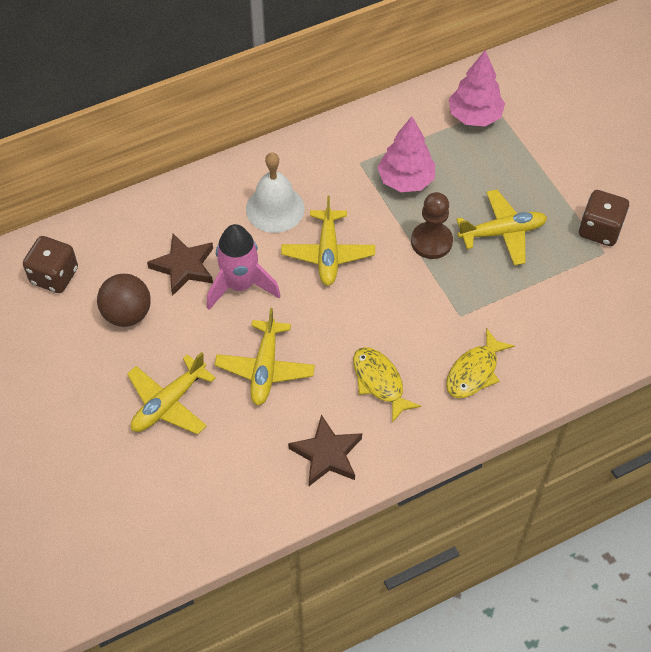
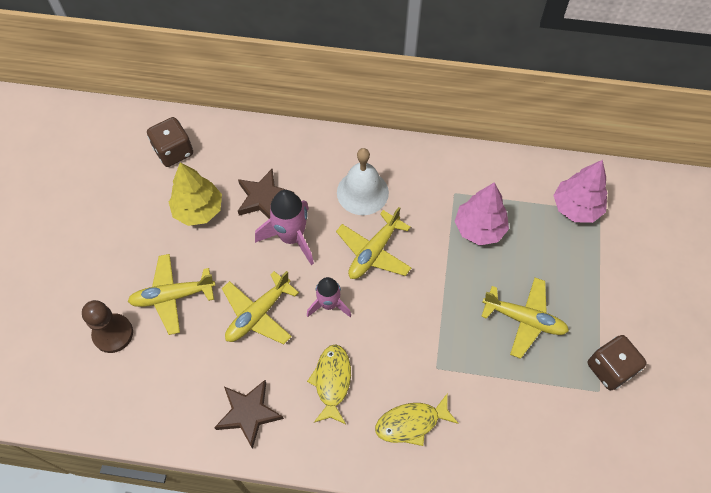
camera: 35 degrees right, 5 degrees up
(127, 314) = (198, 210): brown ball -> yellow tree
(324, 321) = (329, 304): none -> pink rocket
(431, 241) = (461, 291): brown pawn -> brown pawn (113, 334)

